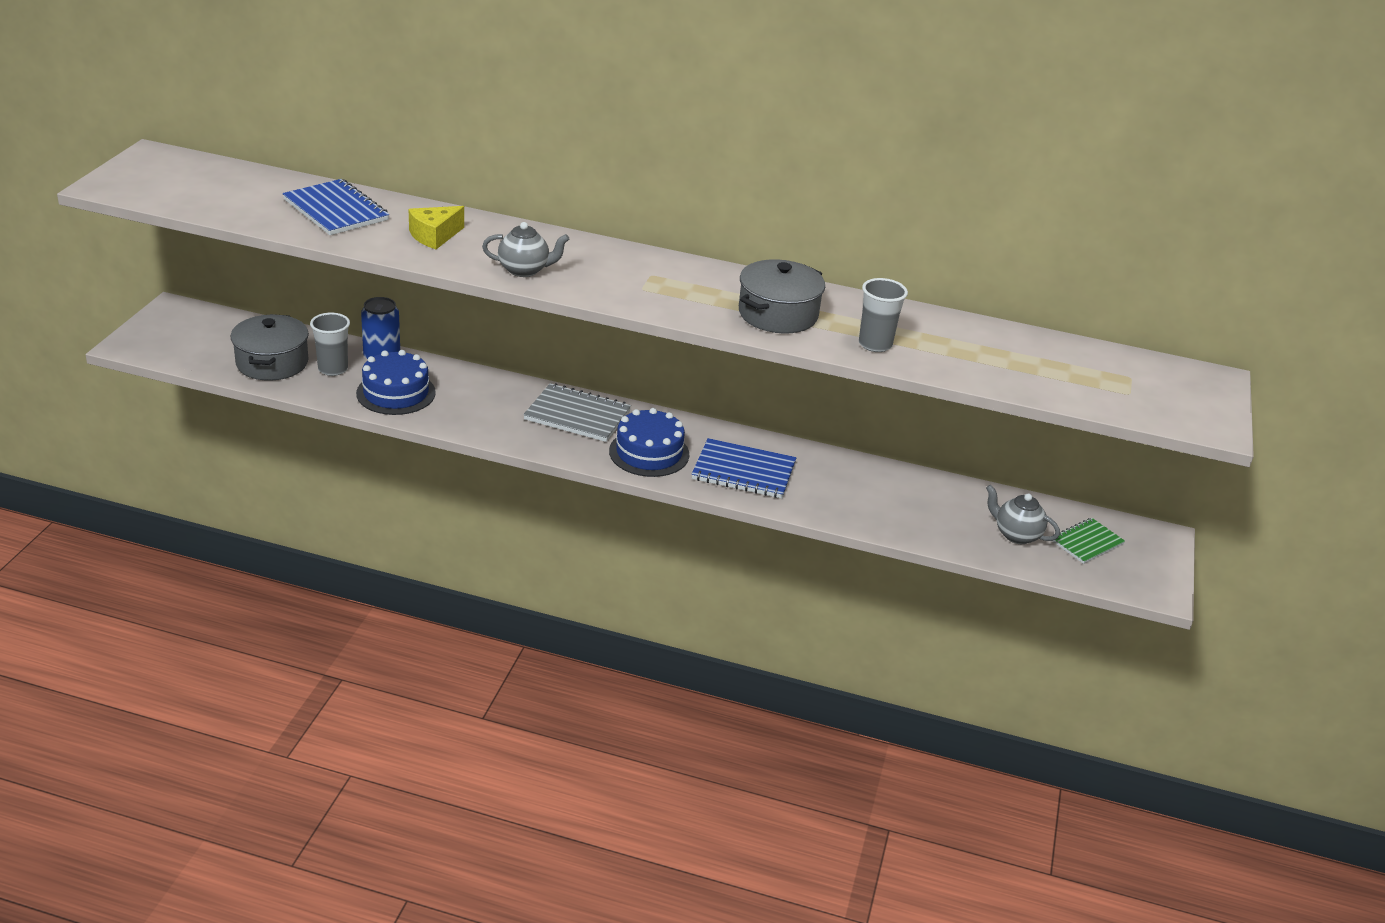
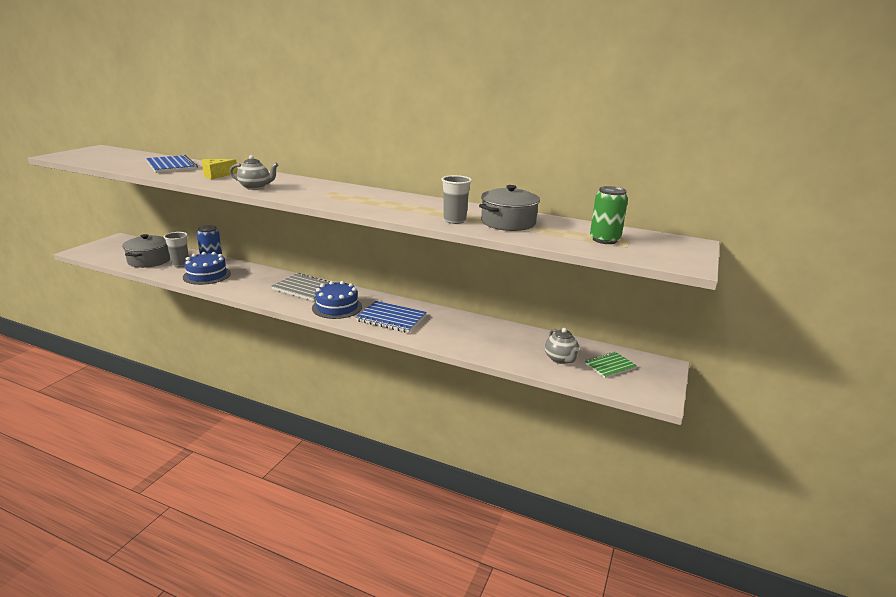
camera: 10 degrees right, 10 degrees down
(778, 314) = (399, 207): grey pot -> grey pot (508, 223)
(1016, 535) = (560, 359): grey teapot -> grey teapot turned 150 degrees counterclockwise
(1097, 379) = (604, 240): none -> green can

